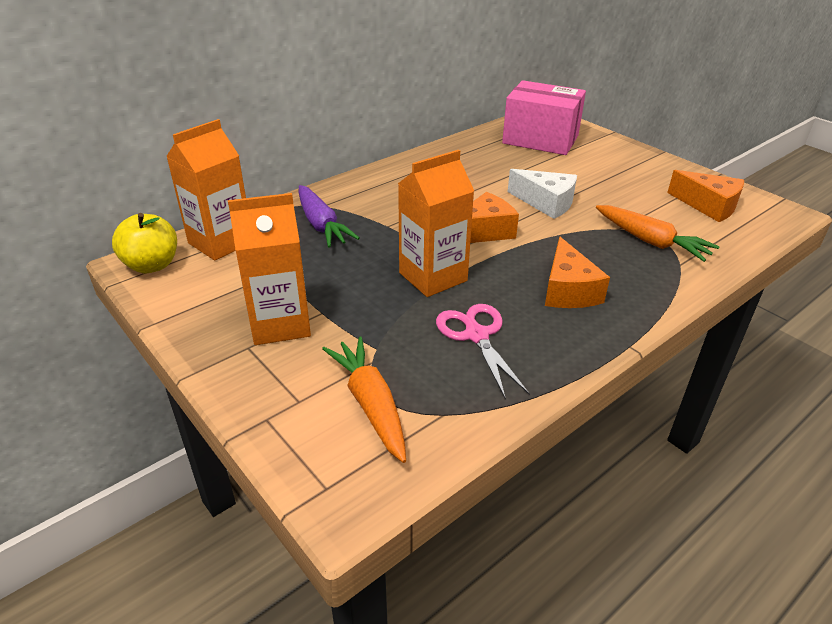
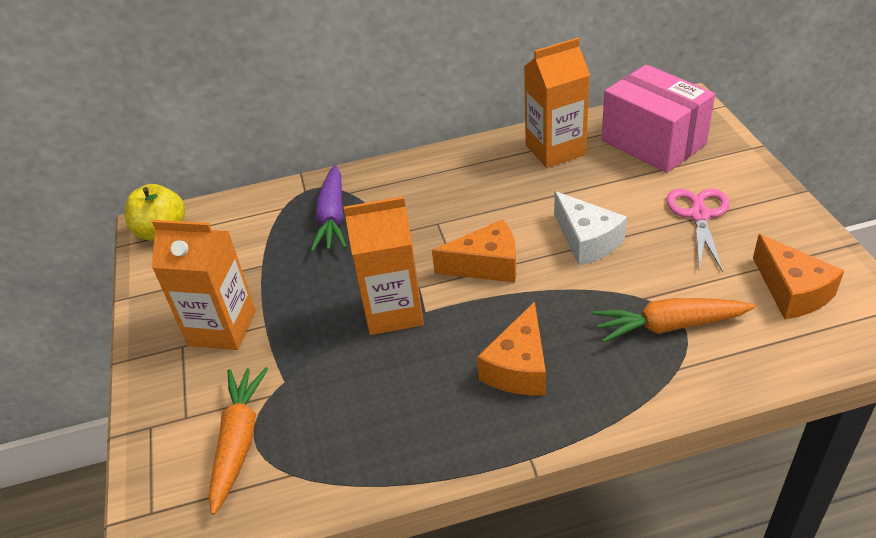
camera: 30 degrees right, 5 degrees up
(220, 242) = (232, 218): orange carton -> orange carton (555, 150)
(476, 335) = (384, 395): pink scissors -> pink scissors (699, 215)
(650, 241) = (669, 326): orange carrot -> orange carrot turned 105 degrees clockwise

